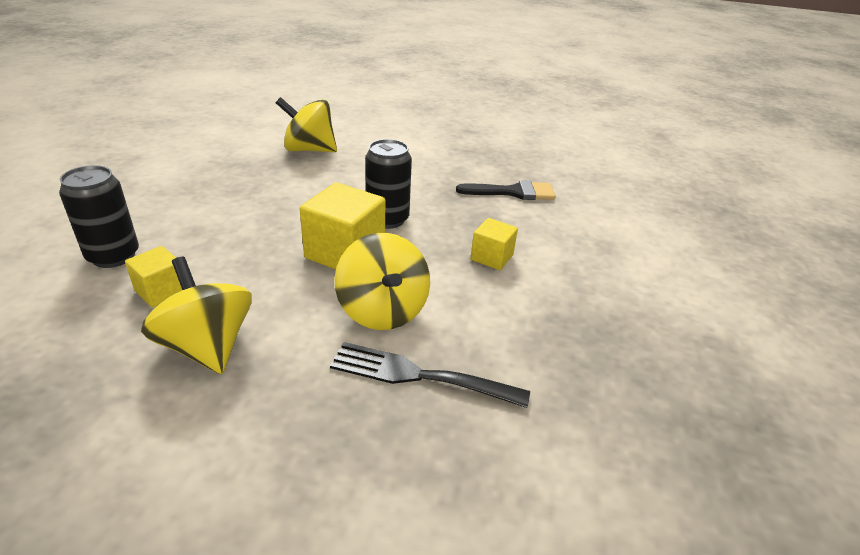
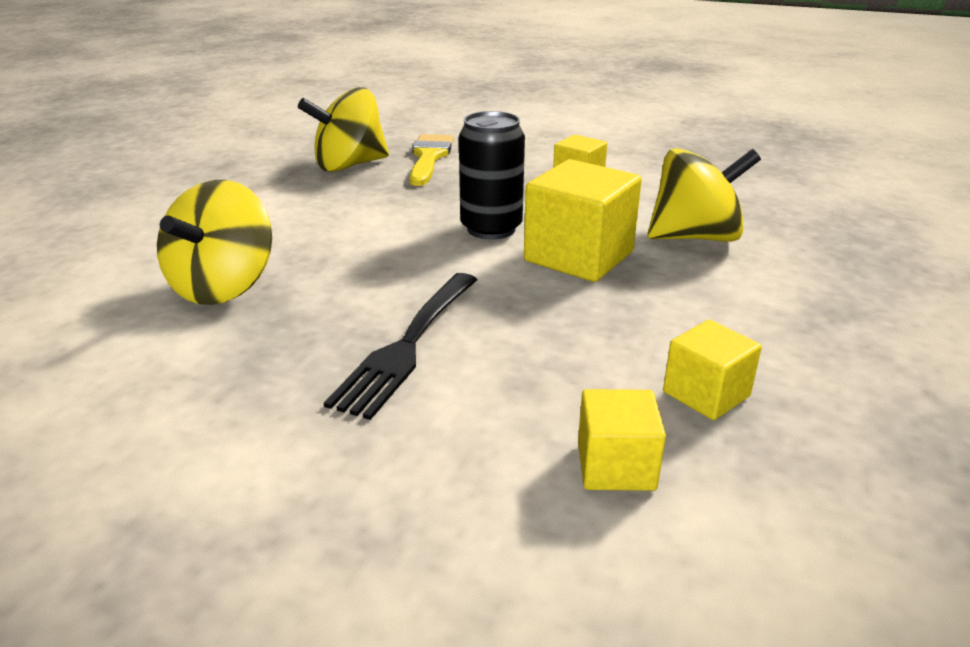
camera: 80 degrees left, 5 degrees down
(113, 256) = (616, 466): black can -> yellow cube
(207, 346) = (808, 341): yellow spinning top -> yellow spinning top (349, 165)
(419, 375) = (789, 224): black fork -> black fork (408, 345)
(513, 192) = (429, 157): black brush -> yellow brush

